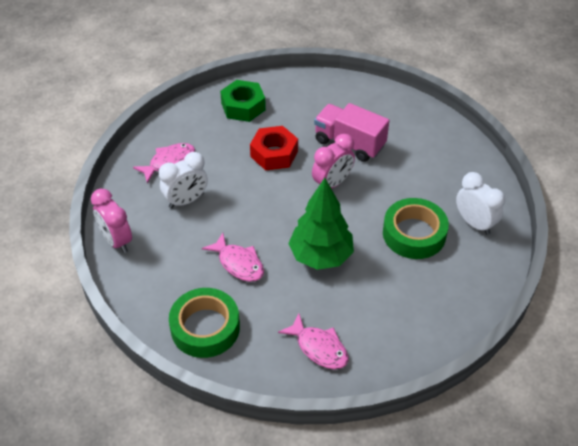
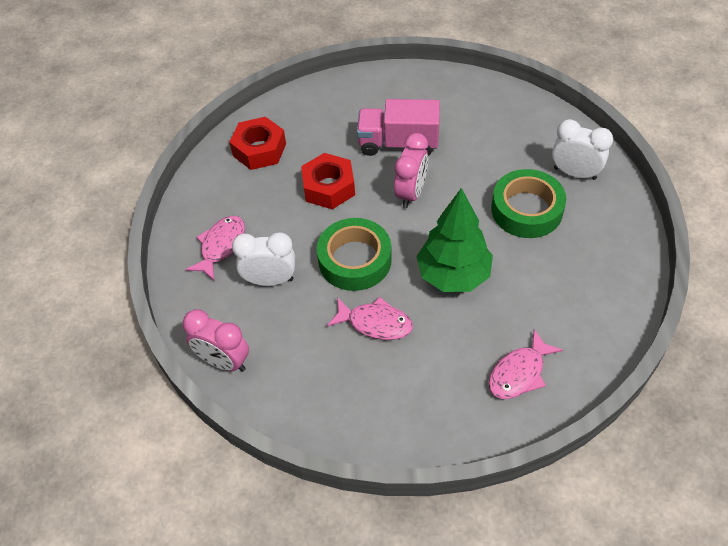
camera: 25 degrees left, 5 degrees up
(186, 200) = (270, 280): white clock -> white clock turned 120 degrees counterclockwise
(205, 327) = (389, 410): green tape -> green tape (355, 260)
(243, 106) = (259, 150): green nut -> red nut
(319, 348) = (519, 373): pink fish -> pink fish turned 120 degrees clockwise

